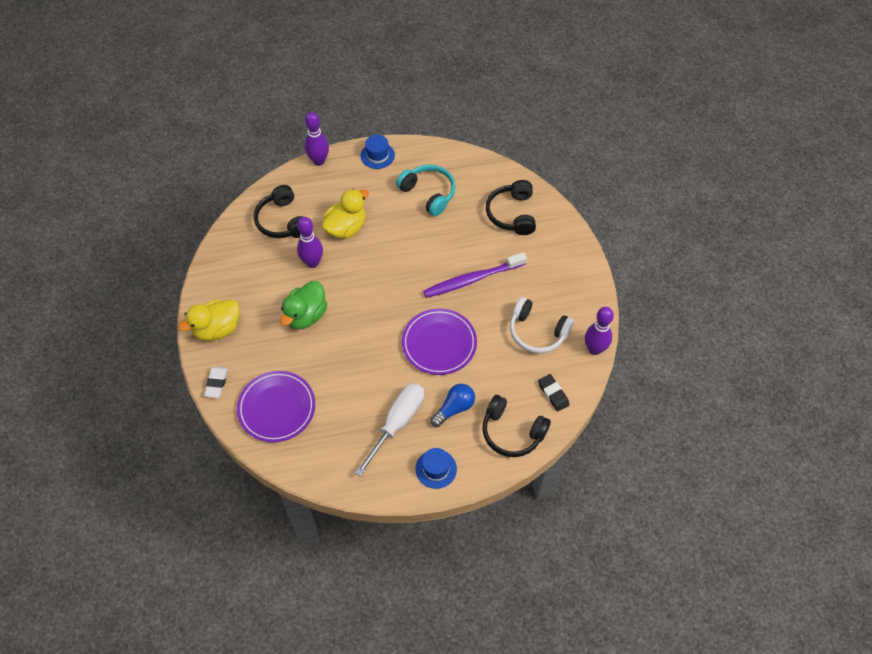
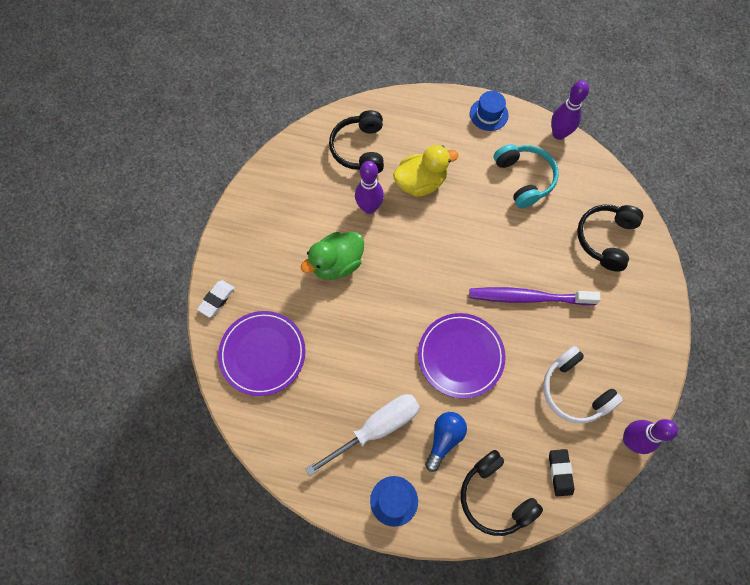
camera: 25 degrees right, 10 degrees up
(217, 329) = (243, 240): yellow duck -> none
(319, 161) = (425, 97): purple bowling pin -> purple bowling pin (559, 134)
(454, 408) = (444, 439): blue light bulb -> blue light bulb turned 45 degrees counterclockwise

